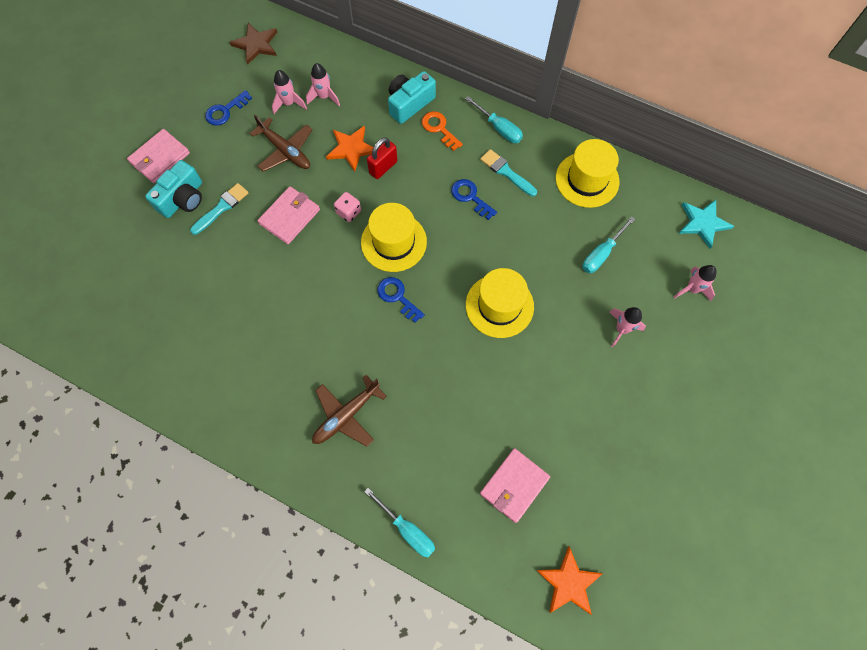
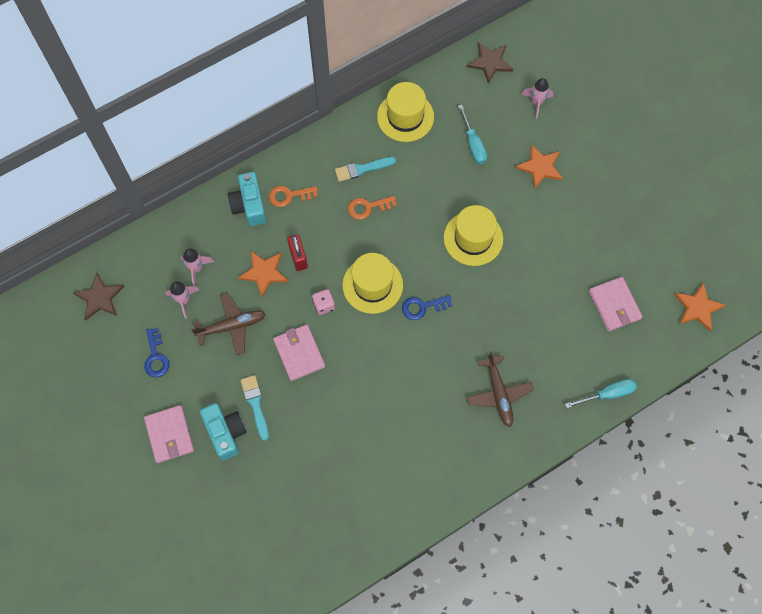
camera: 60 degrees left, 0 degrees up
(470, 197) = (368, 207): blue key -> orange key
(499, 128) = (318, 151): turquoise screwdriver -> none
(621, 329) = (540, 167): pink rocket -> orange star
(703, 223) = (490, 63): turquoise star -> brown star

